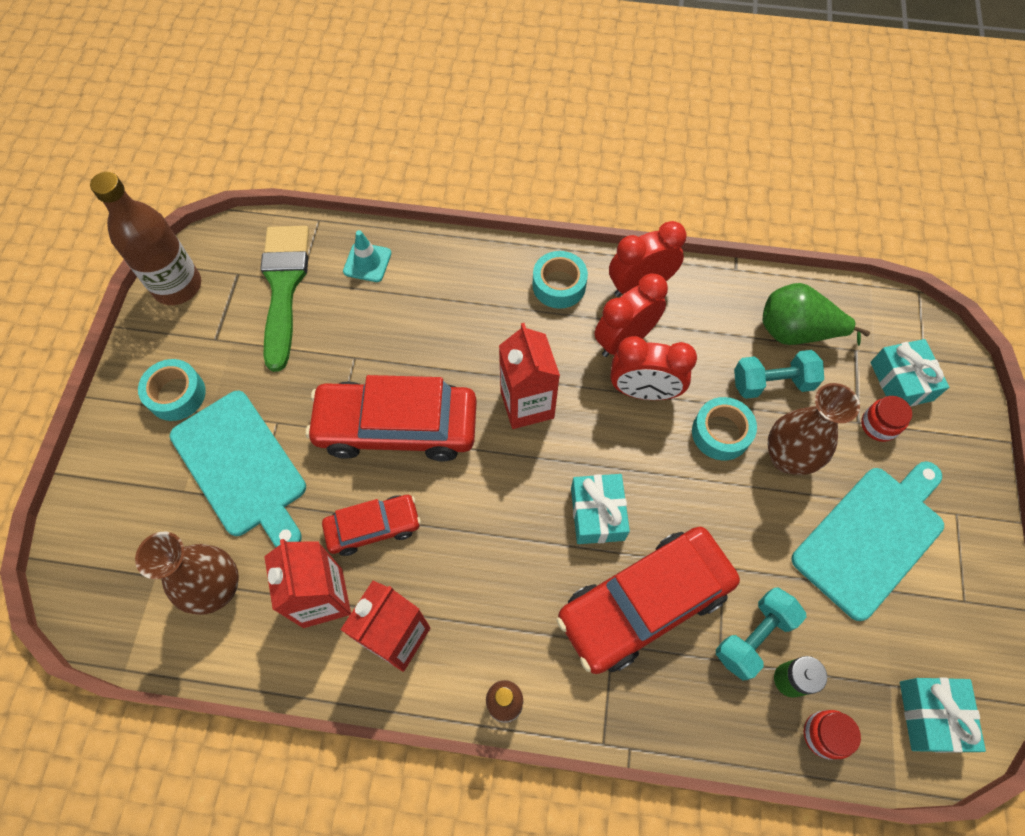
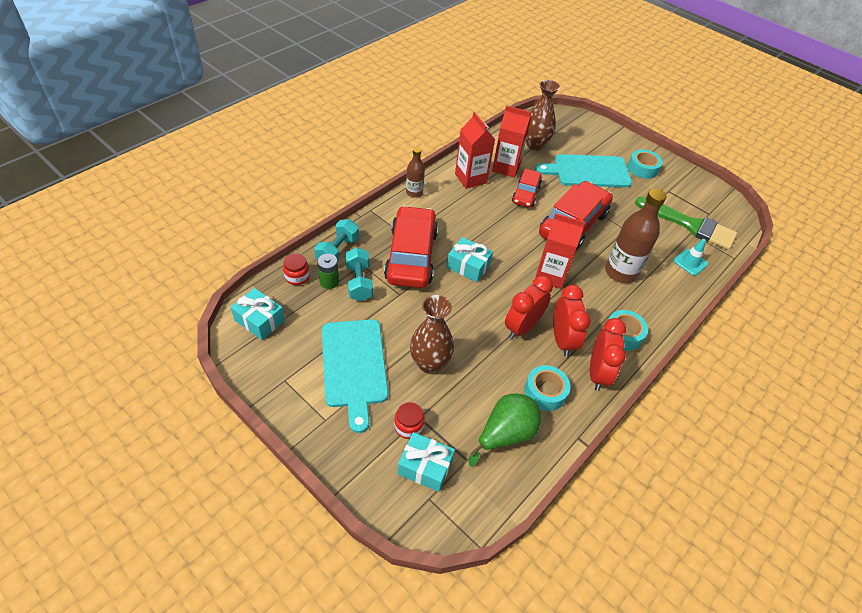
camera: 120 degrees right, 15 degrees down
(177, 286) = (712, 192): brown bottle -> brown bottle (620, 272)
(721, 433) = (469, 344): turquoise tape -> turquoise tape (545, 392)
(772, 383) = (480, 392): turquoise dumbbell -> turquoise dumbbell (338, 251)

